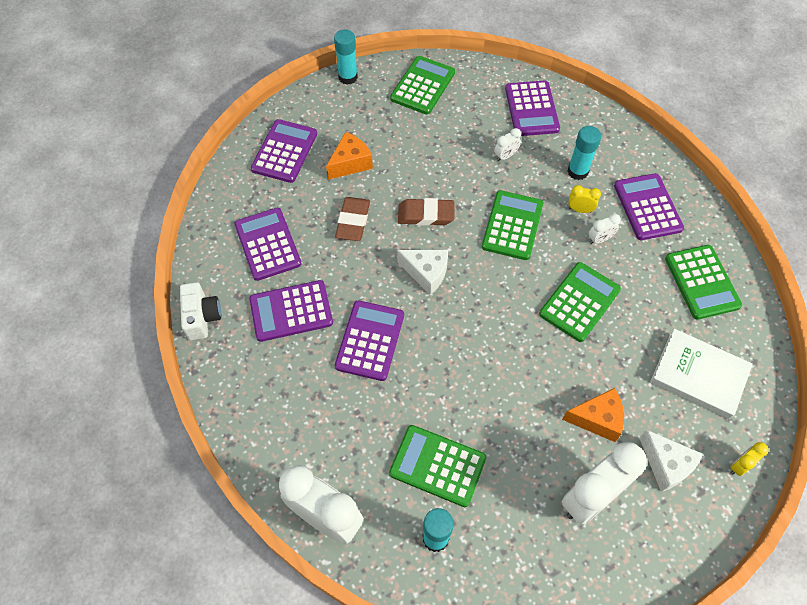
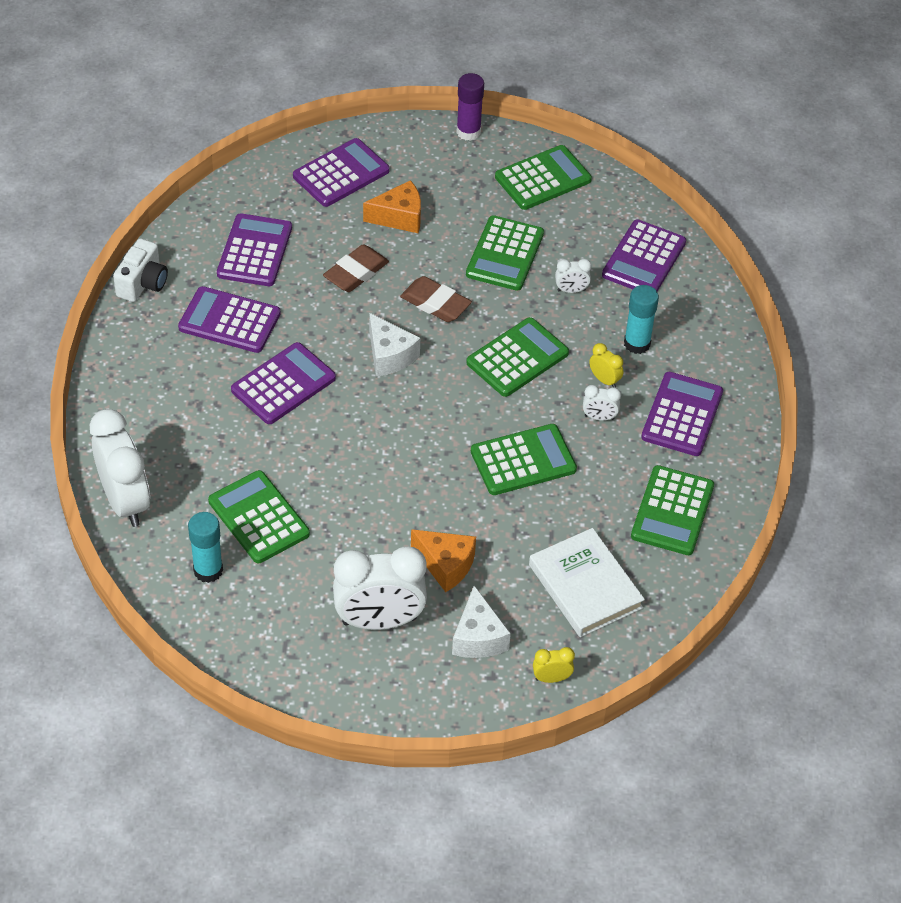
camera: 30 degrees right, 10 degrees down
(348, 77) = (468, 132): turquoise glue stick -> purple glue stick
(442, 153) = (505, 254): none -> green calculator

